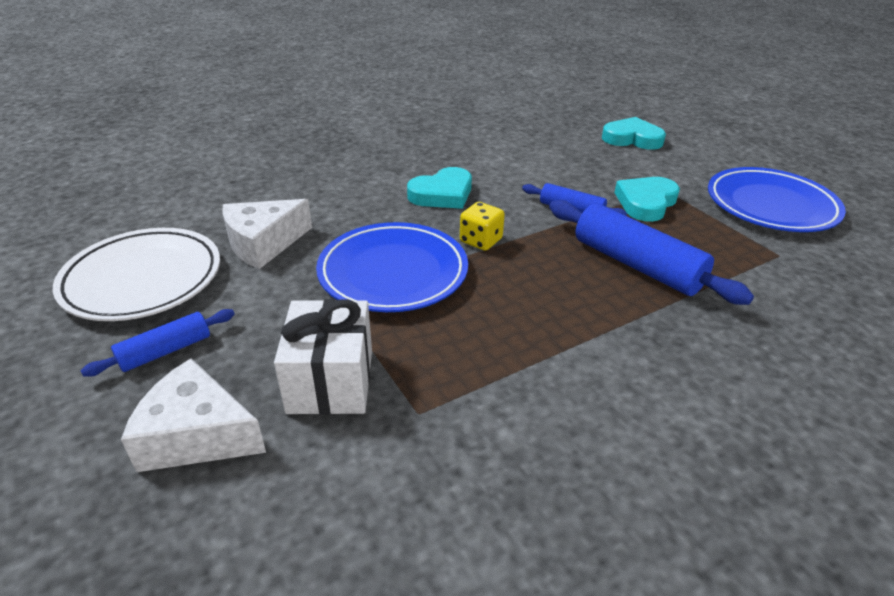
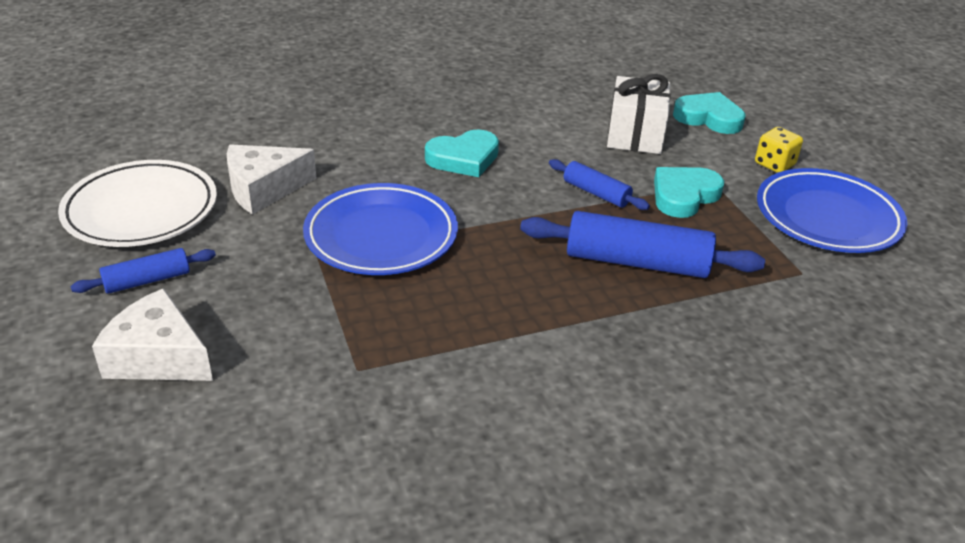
camera: 10 degrees right, 0 degrees up
(330, 381) = (287, 329): white gift -> white gift (635, 135)
(480, 241) = (483, 215): yellow dice -> yellow dice (774, 164)
(636, 265) = (636, 262): blue rolling pin -> blue rolling pin turned 45 degrees counterclockwise

